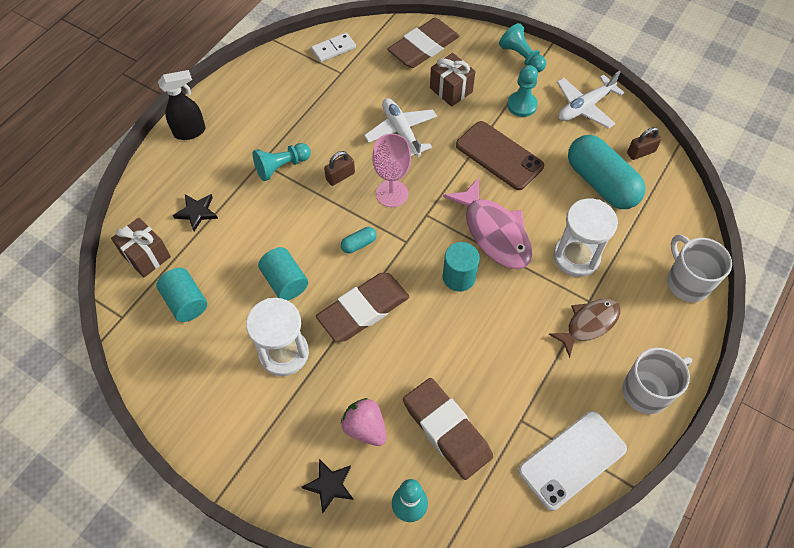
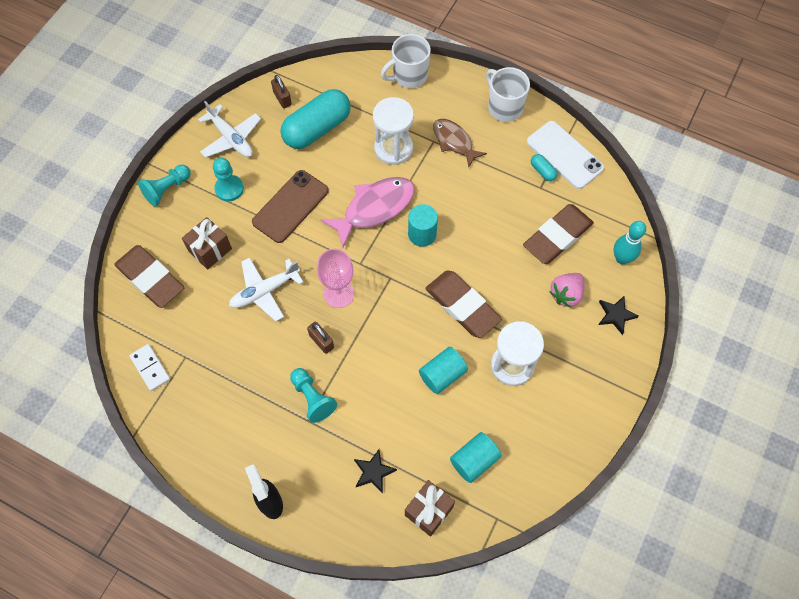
camera: 95 degrees left, 5 degrees up
(359, 244) = (397, 316): turquoise capsule -> turquoise capsule (542, 171)

